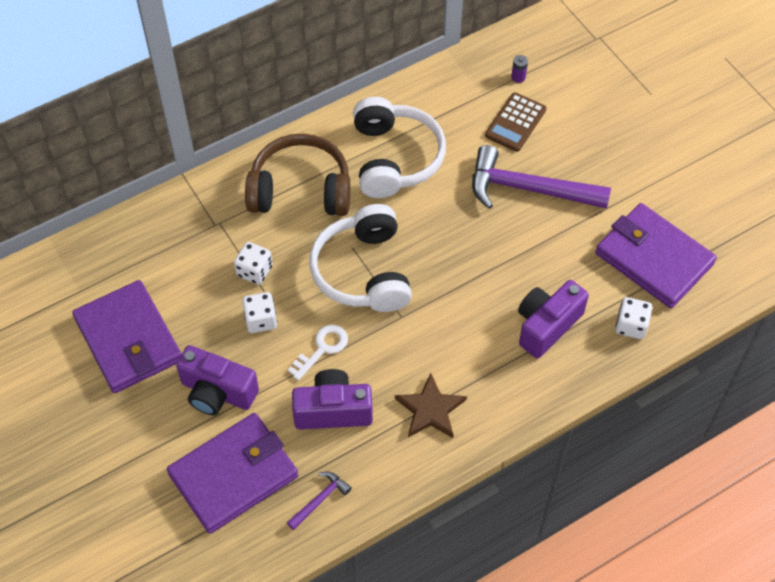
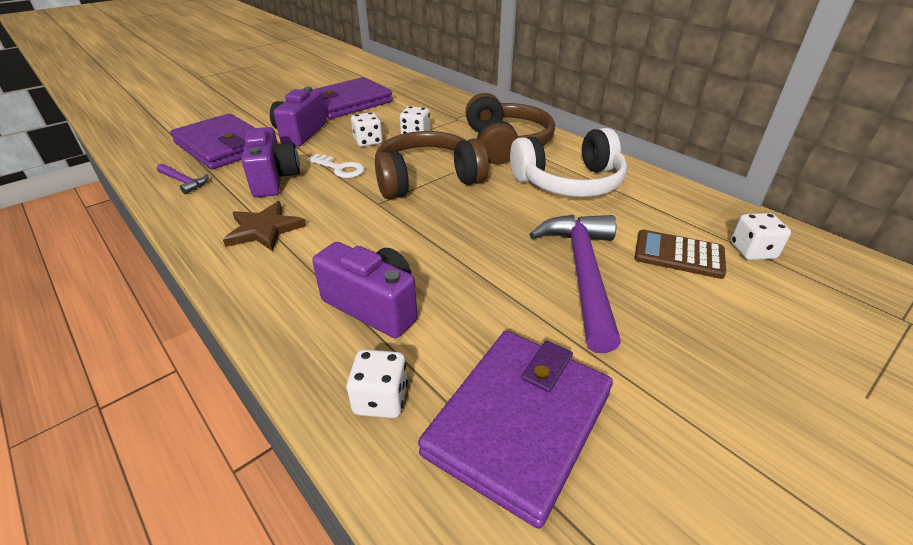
camera: 80 degrees right, 20 degrees down
(363, 271) = (427, 179): white headphones -> brown headphones
(518, 77) = (752, 251): purple battery -> white dice

